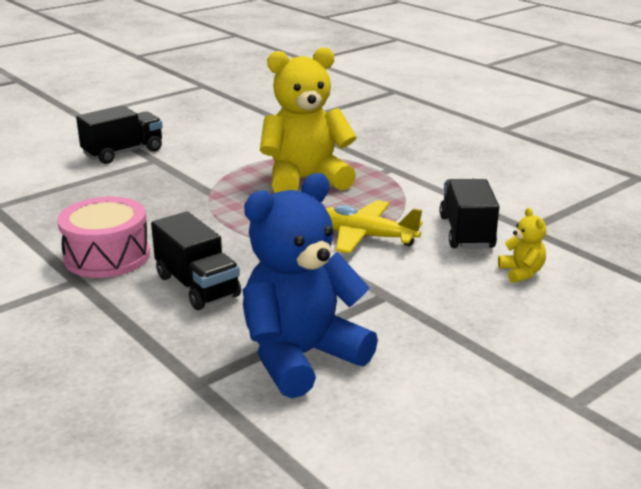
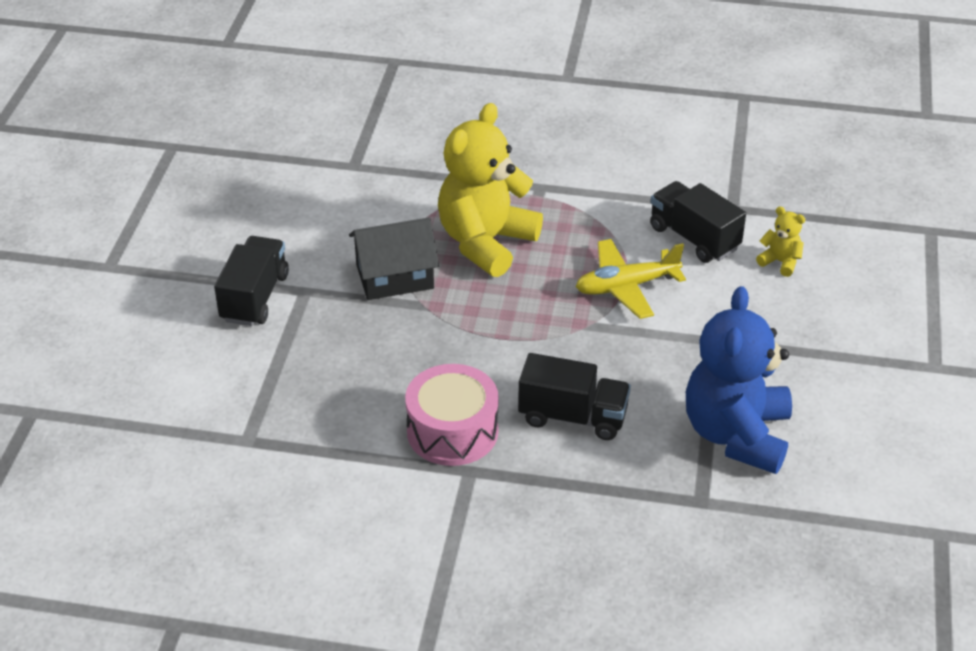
camera: 40 degrees left, 15 degrees up
(218, 173) = (395, 277): none -> black house

